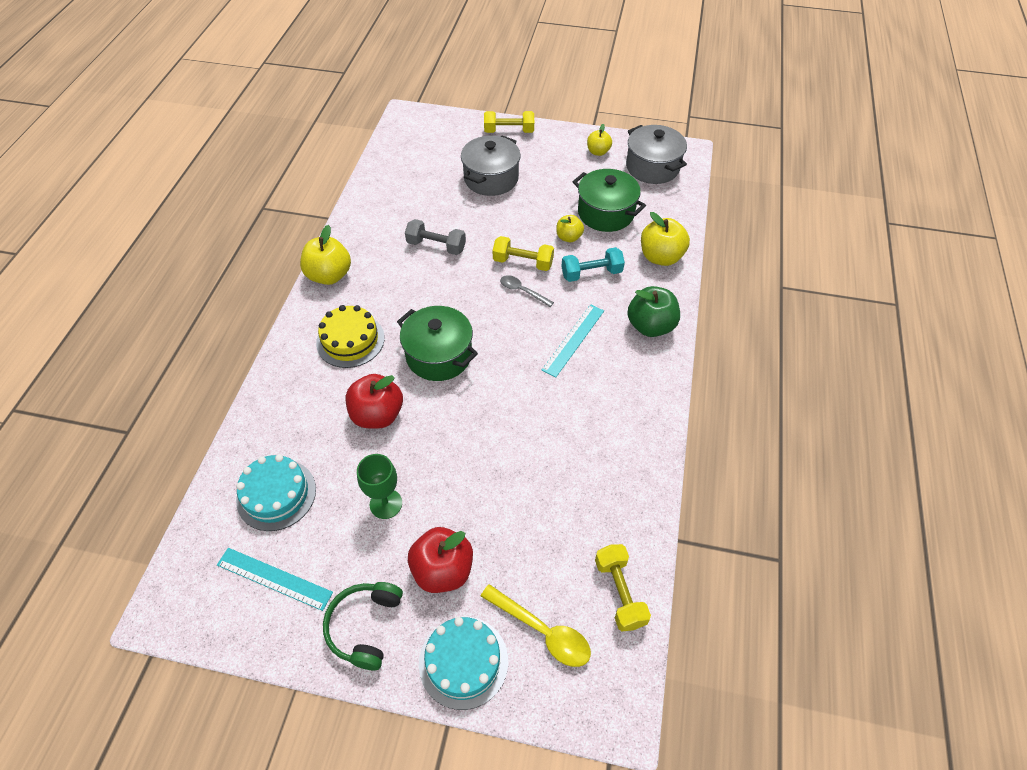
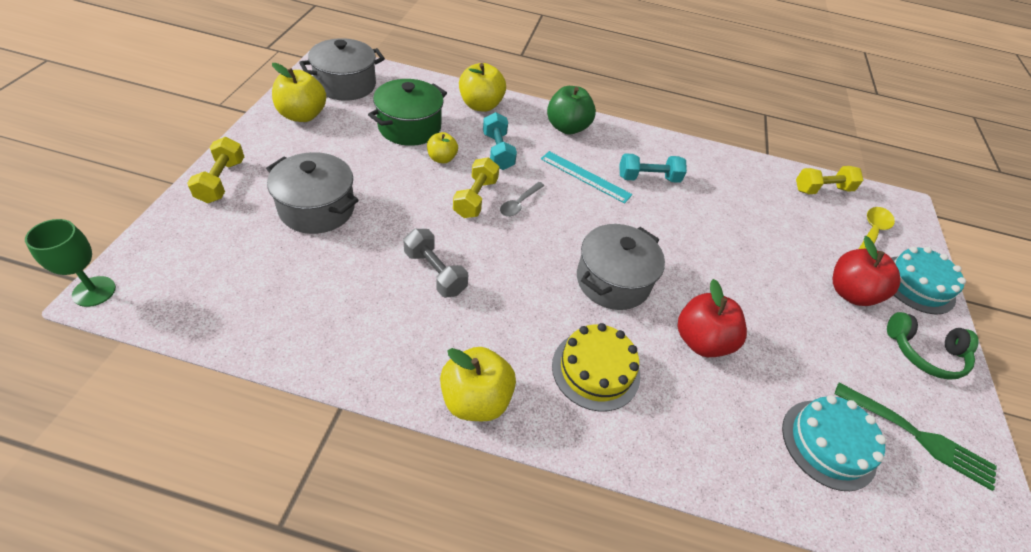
camera: 95 degrees left, 5 degrees down
(274, 578) = (919, 437): turquoise ruler -> green fork
(386, 504) = (803, 335): green goblet -> green goblet (94, 291)
(436, 246) = (435, 272): grey dumbbell -> grey dumbbell turned 60 degrees counterclockwise
(439, 355) = (612, 281): green pot -> grey pot
(586, 394) = (648, 178): none -> turquoise dumbbell
(598, 152) = (302, 115): yellow apple -> yellow apple, size x1.68

